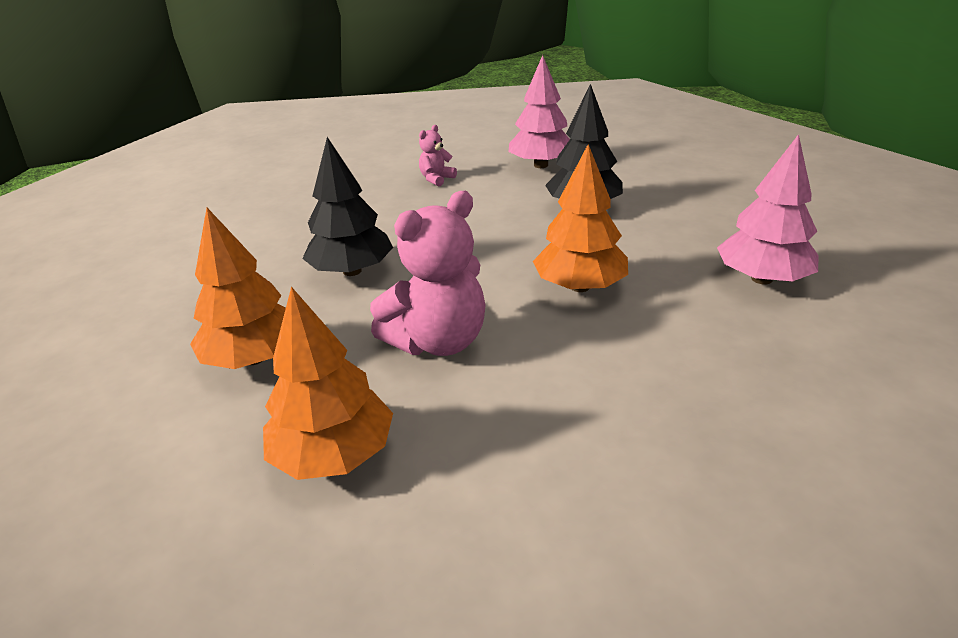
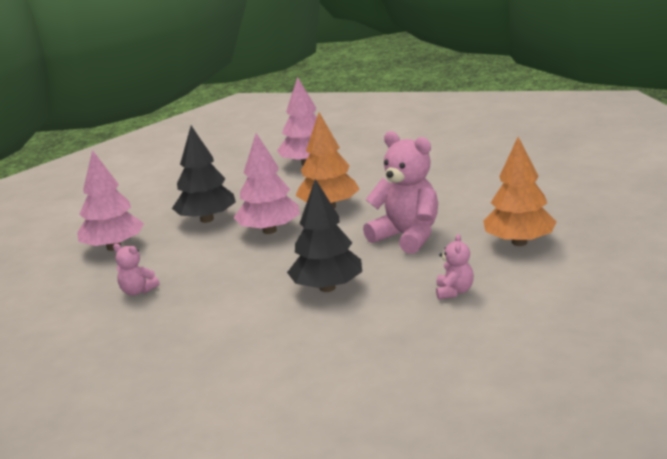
camera: 100 degrees left, 10 degrees down
(254, 358) = (454, 292): orange tree -> pink teddy bear
(528, 242) = (269, 230): none -> pink tree

